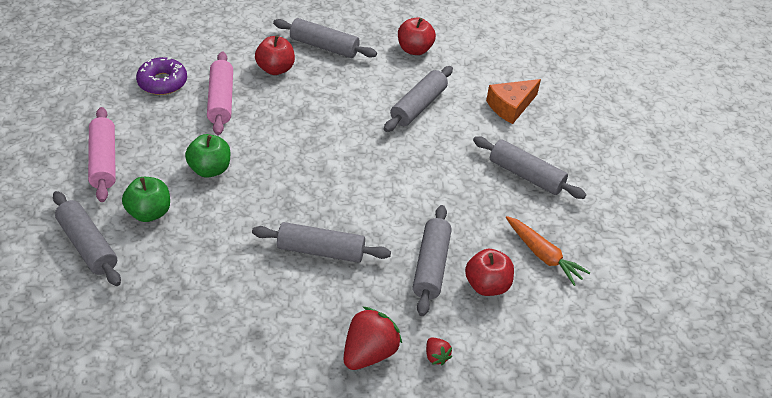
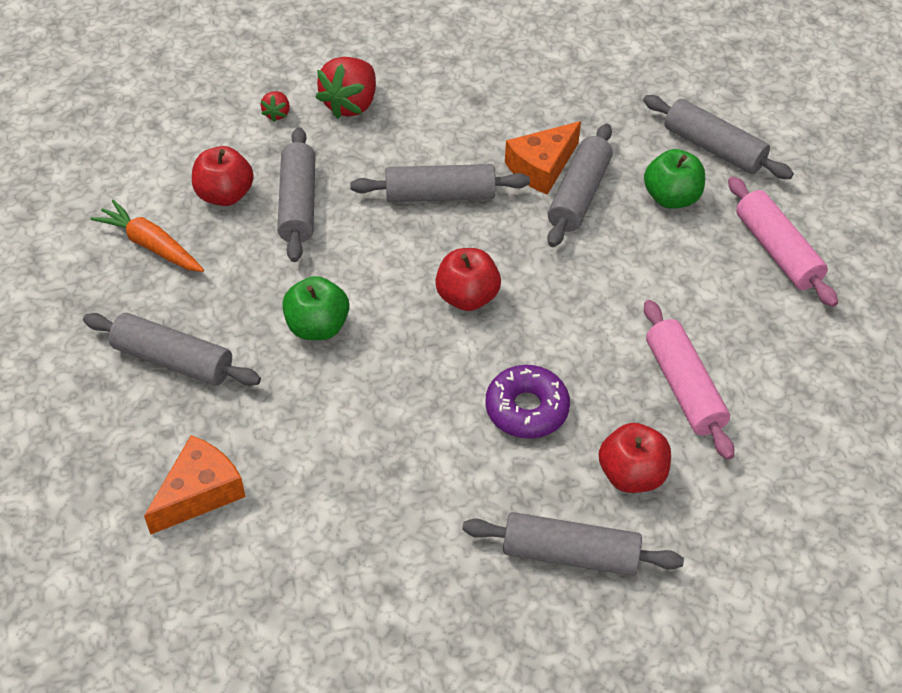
camera: 170 degrees right, 5 degrees up
(162, 82) = (794, 400): purple donut -> purple donut (526, 409)
(210, 169) = (632, 270): green apple -> green apple (317, 327)
(232, 257) = (541, 167): none -> orange cheese
(414, 49) = (397, 593): red apple -> red apple (467, 297)
(418, 106) = (363, 453): grey rolling pin -> grey rolling pin (579, 195)
(436, 356) = (277, 114): red strawberry -> red strawberry turned 135 degrees counterclockwise

